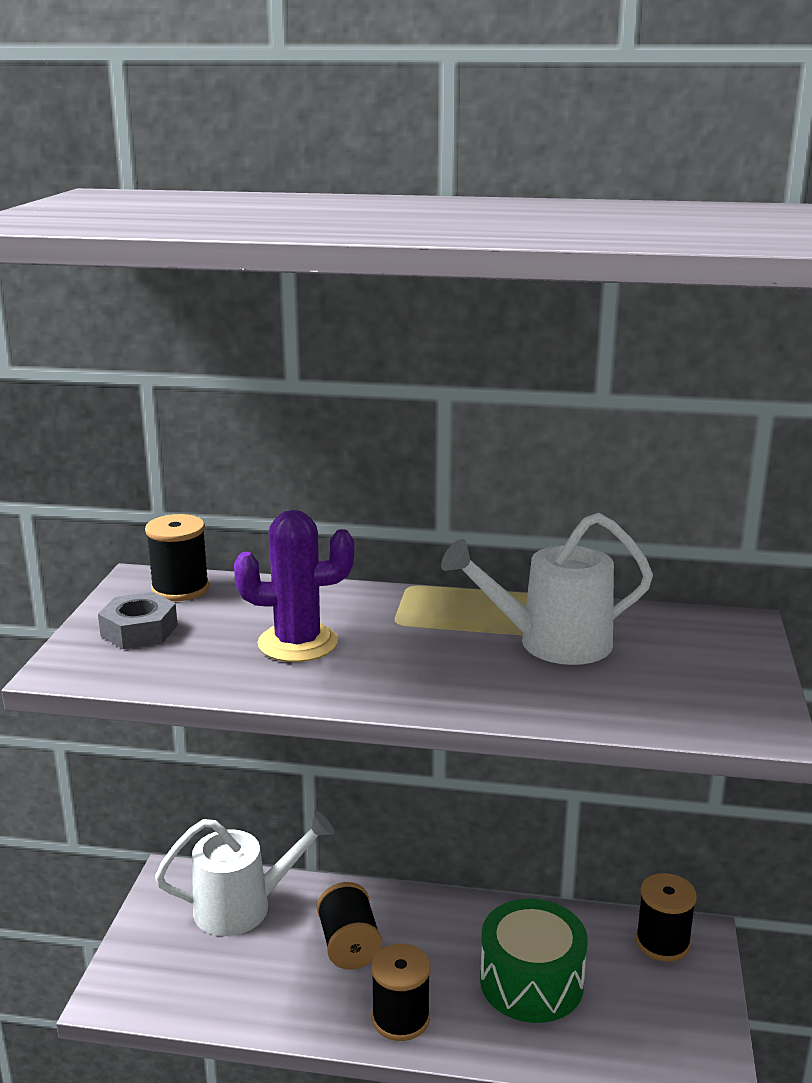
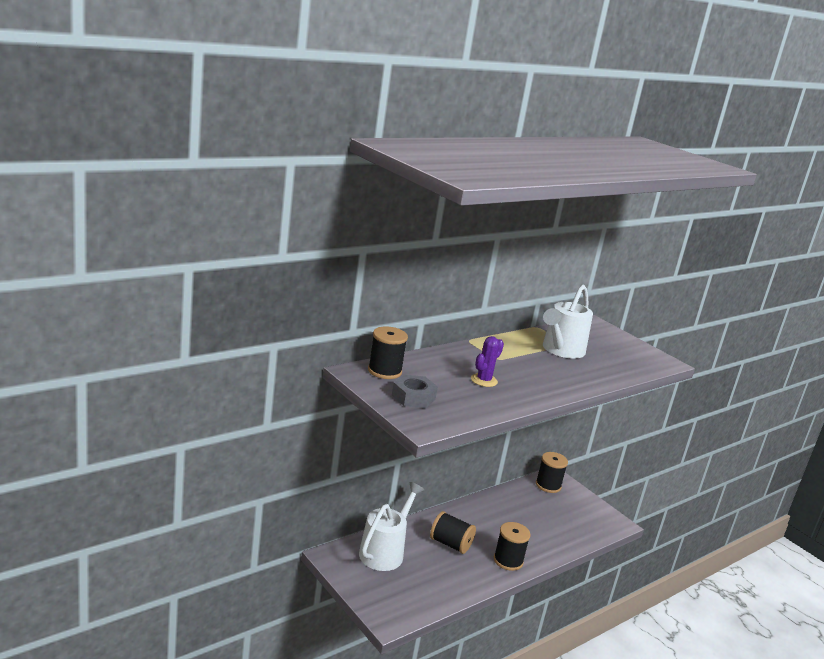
camera: 50 degrees left, 0 degrees up
(298, 643) = (484, 380): purple cactus -> purple cactus, size x0.63
(531, 982) = (529, 522): green drum -> none

